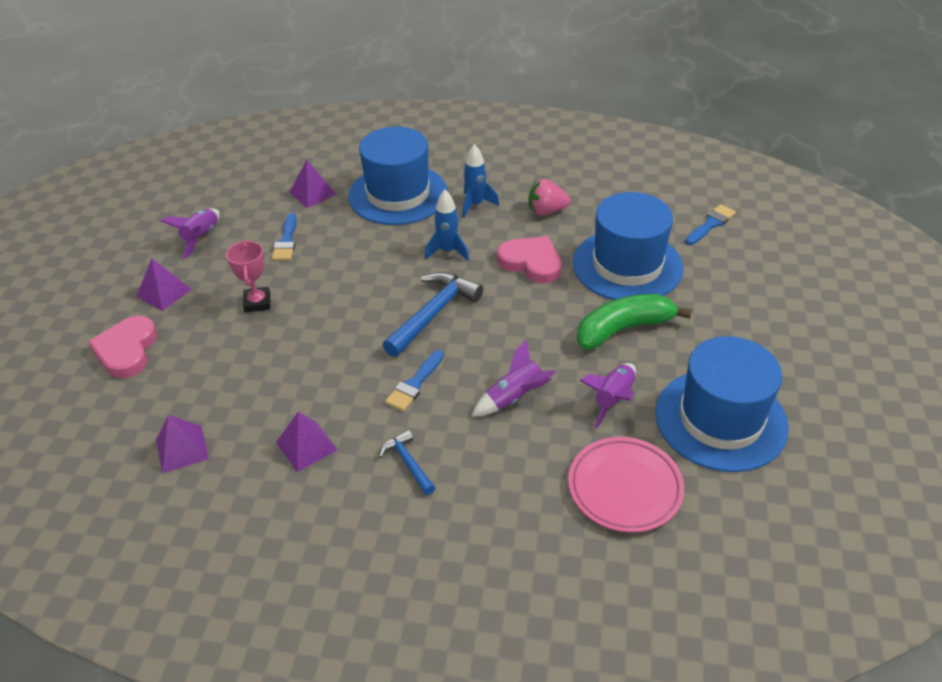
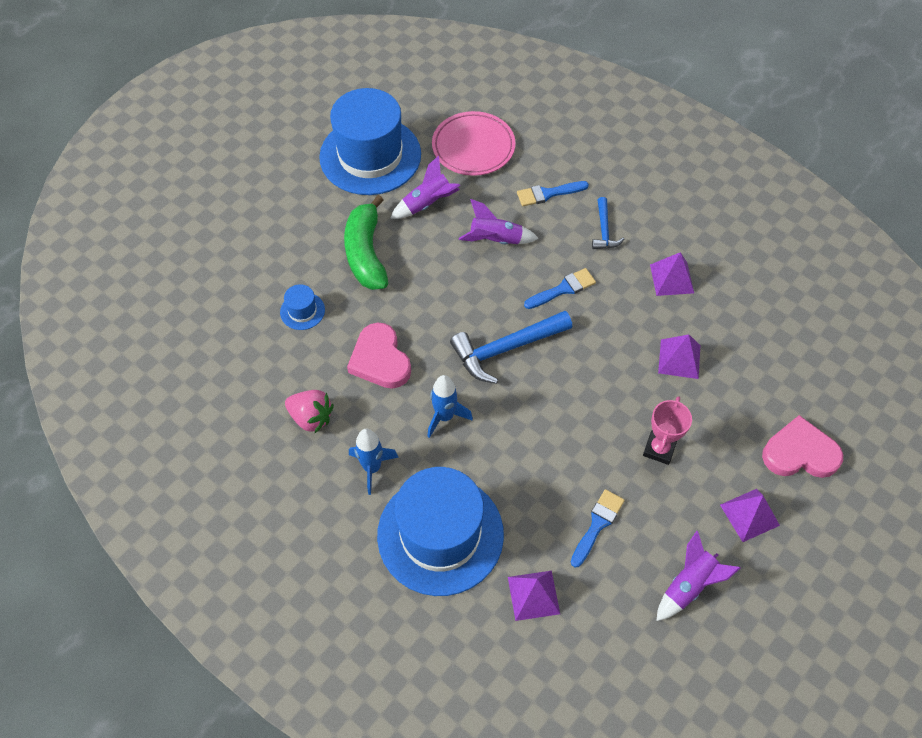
camera: 150 degrees left, 15 degrees up
(127, 350) = (799, 453): pink heart -> pink heart turned 120 degrees counterclockwise
(182, 449) = (769, 323): purple pyramid -> purple pyramid (679, 359)
(623, 329) = (366, 253): green banana -> green banana turned 75 degrees clockwise
(627, 265) = (302, 311): blue hat -> blue hat, size x0.40
(711, 224) = (184, 316): blue brush -> blue brush (548, 193)

